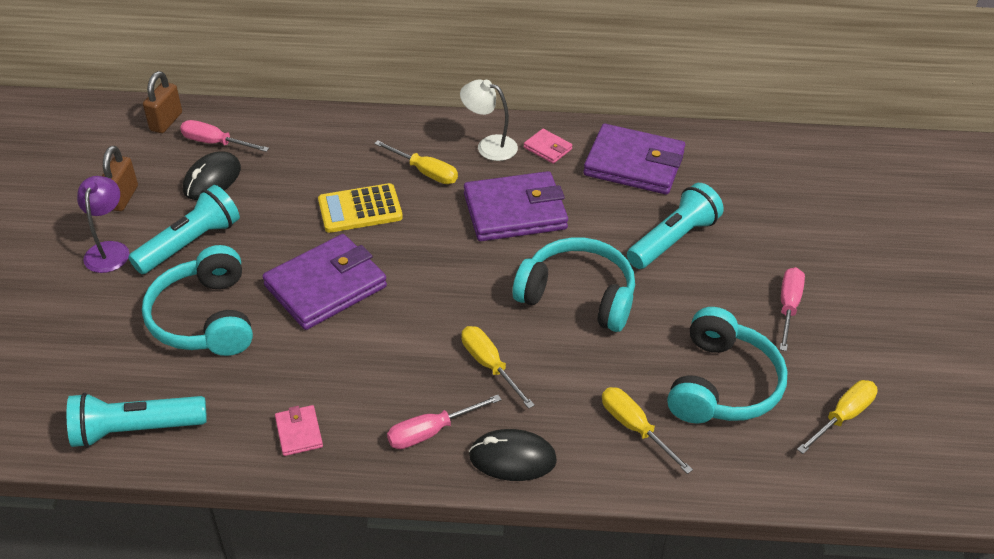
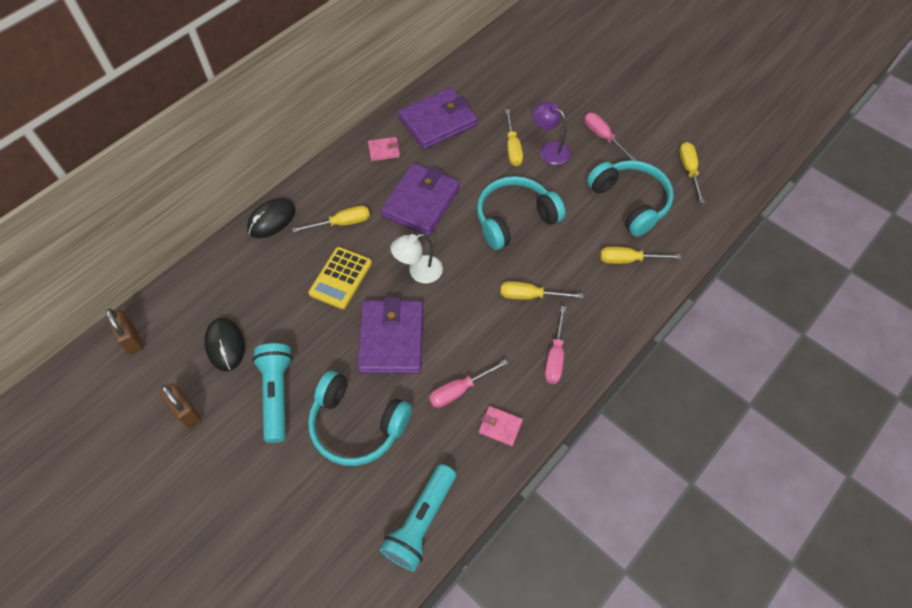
camera: 50 degrees left, 15 degrees up
(109, 250) = (233, 450): purple lamp -> purple lamp (549, 150)
(215, 143) = (189, 321): pink screwdriver -> pink screwdriver (459, 390)
(489, 145) = (352, 176): white lamp -> white lamp (419, 272)
(512, 458) = (604, 329): black mouse -> black mouse (271, 220)
(673, 240) = (512, 147): turquoise flashlight -> yellow screwdriver

